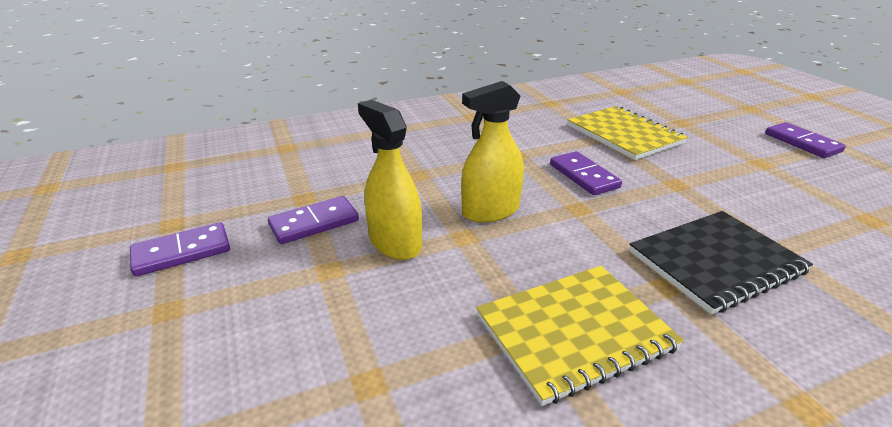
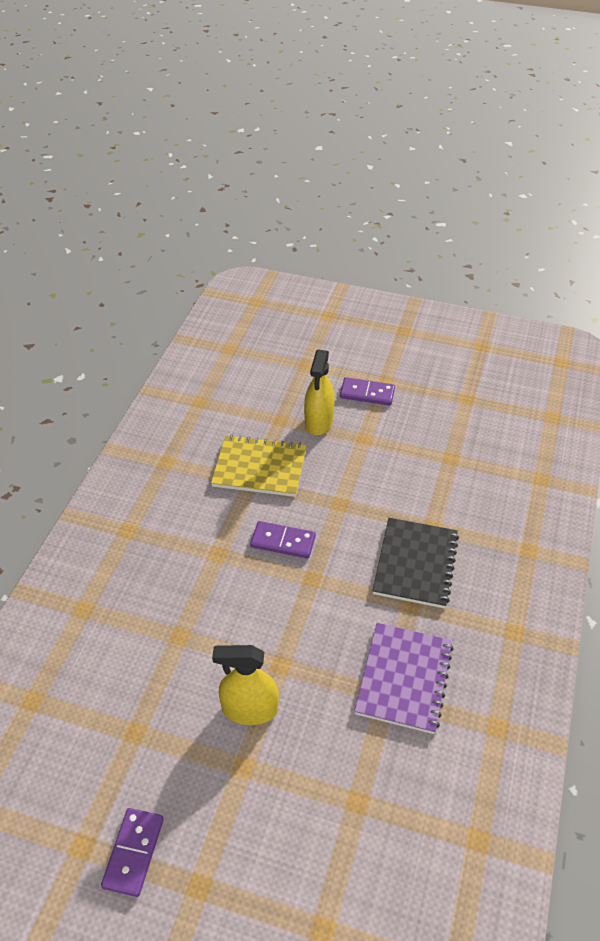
camera: 50 degrees left, 15 degrees up
(314, 223) = (178, 745): purple domino -> none
(490, 211) = (268, 628): yellow spray bottle -> yellow spray bottle (319, 421)
(574, 332) = (404, 678): yellow notebook -> purple notebook

